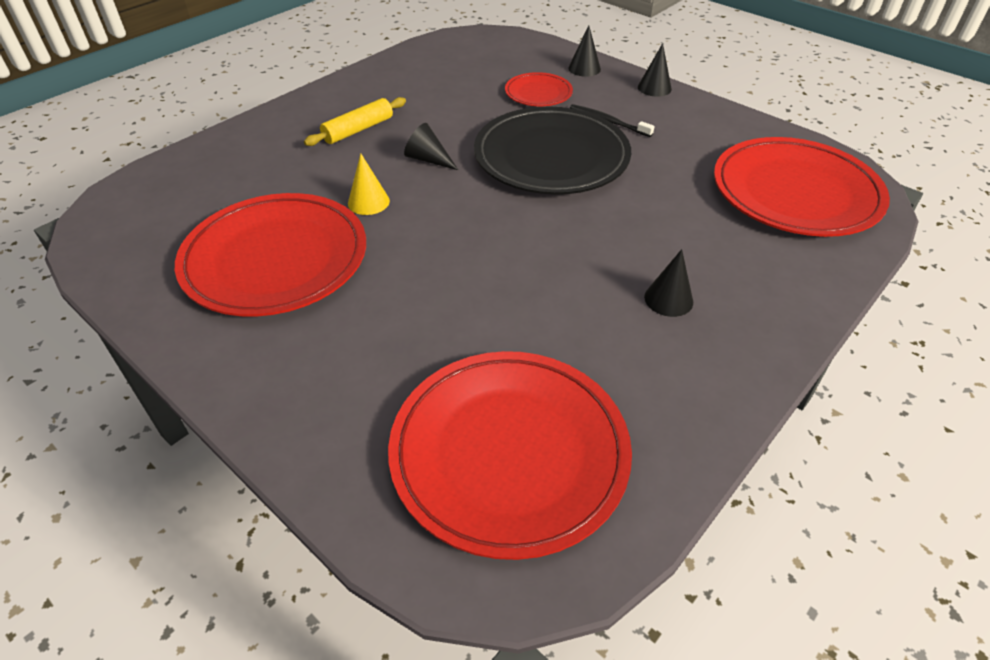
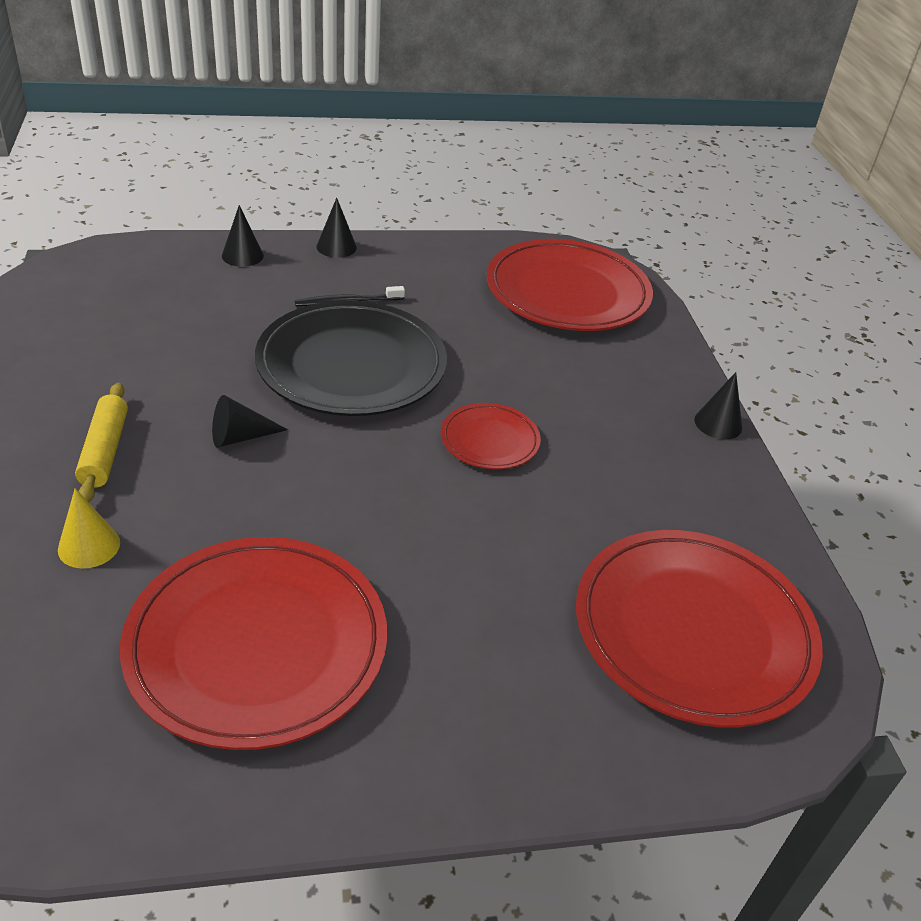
camera: 55 degrees left, 5 degrees down
(368, 202) = (253, 519): yellow cone -> yellow cone (89, 546)
(538, 93) = (238, 305): red plate -> red plate (489, 440)
(668, 299) = (613, 434): black cone -> black cone (718, 423)

